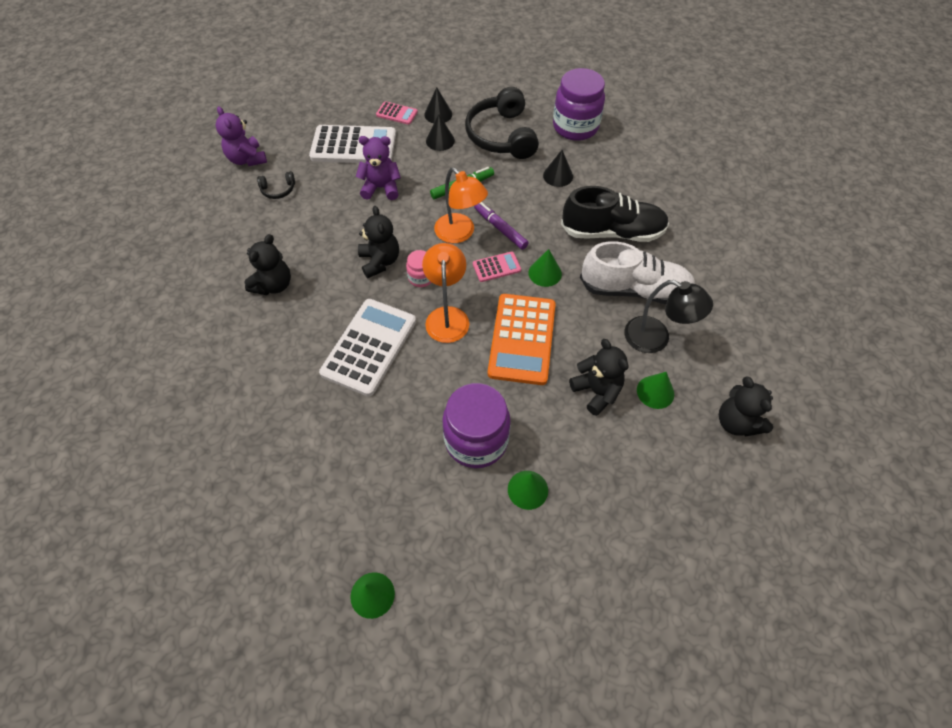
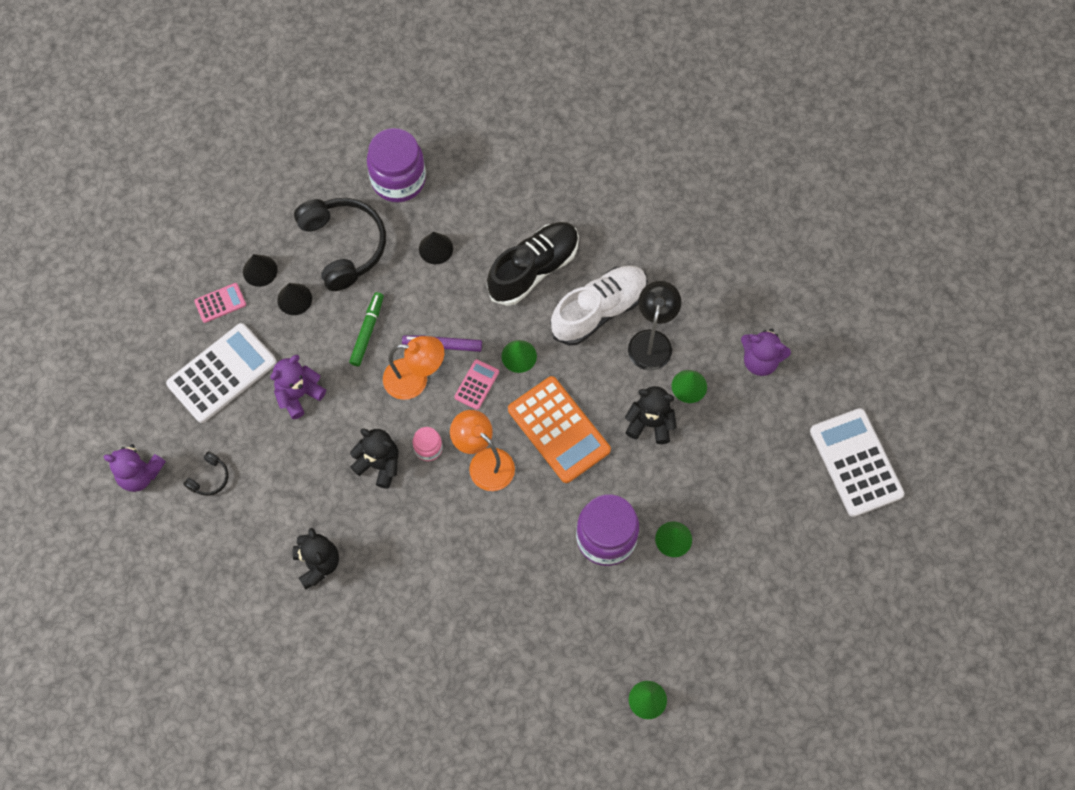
camera: 45 degrees left, 10 degrees up
(369, 347) = (454, 542): white calculator -> white calculator (856, 462)
(501, 136) = (344, 246): black headphones -> black headphones turned 150 degrees counterclockwise
(656, 339) = (652, 341): black lamp -> black lamp turned 60 degrees counterclockwise
(736, 422) = (760, 360): black teddy bear -> purple teddy bear

